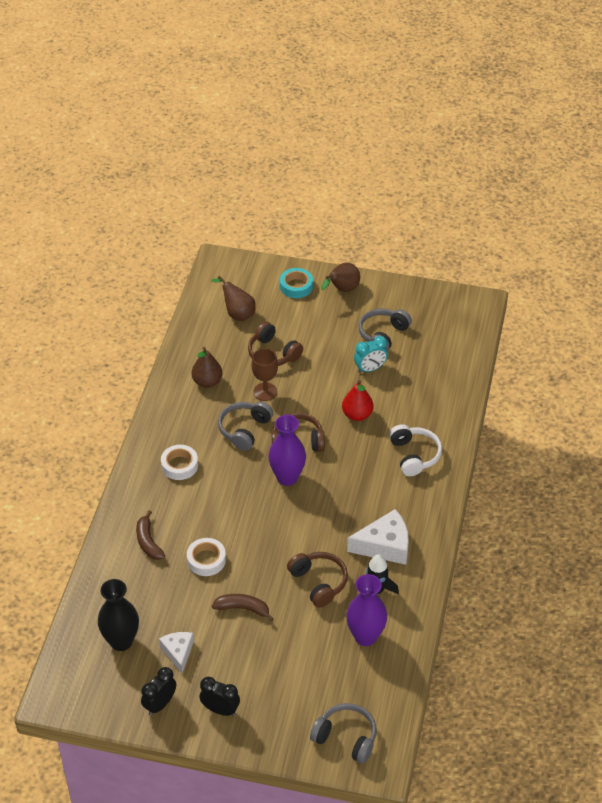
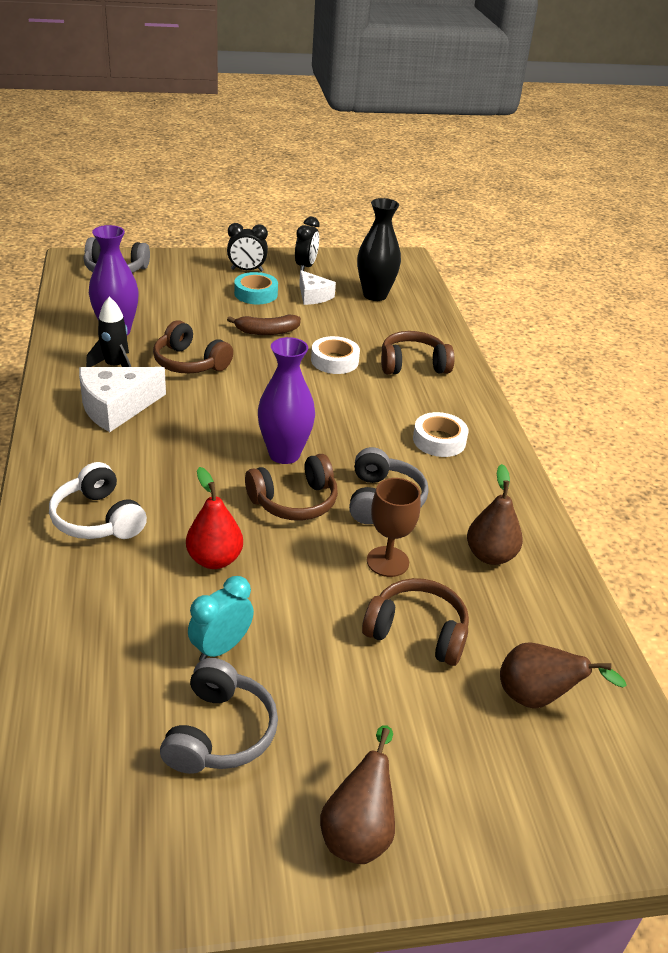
camera: 155 degrees right, 10 degrees down
(148, 542) = (413, 365): brown banana -> brown headphones
(296, 286) = (466, 807): turquoise tape -> turquoise tape (256, 294)

